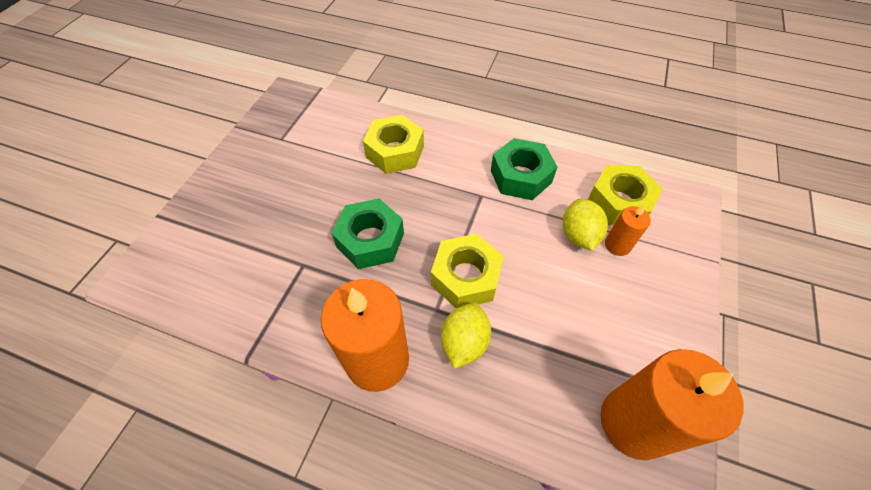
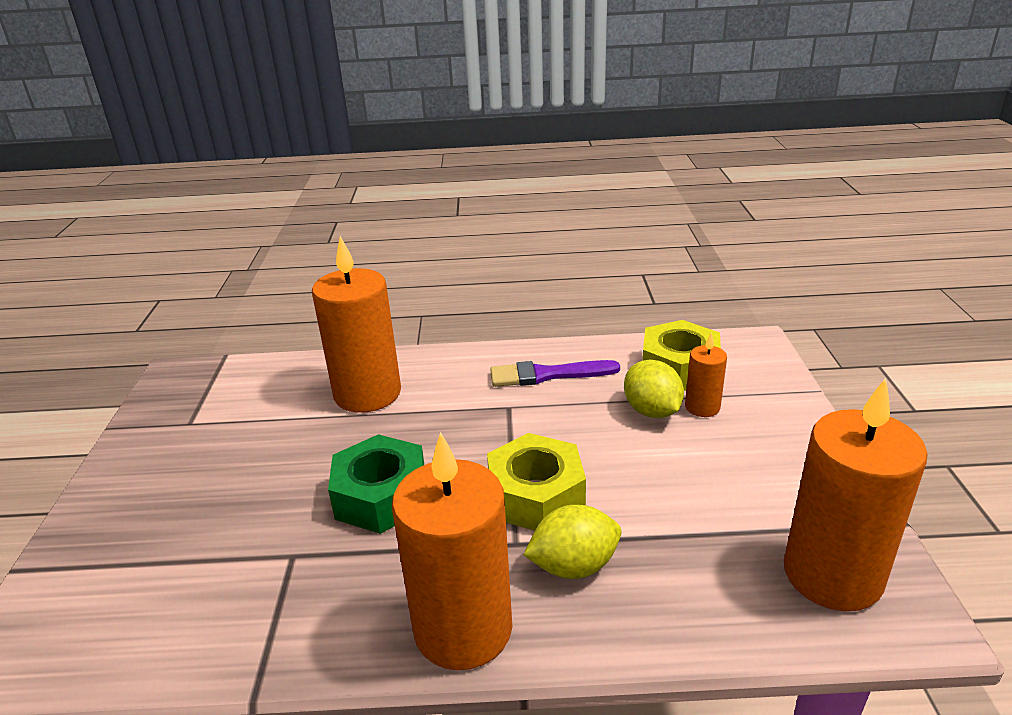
camera: 20 degrees left, 25 degrees down
(395, 152) = (367, 393): yellow nut -> orange candle
(464, 342) = (573, 566): yellow lemon -> yellow lemon turned 75 degrees clockwise
(520, 176) = (548, 375): green nut -> purple brush

